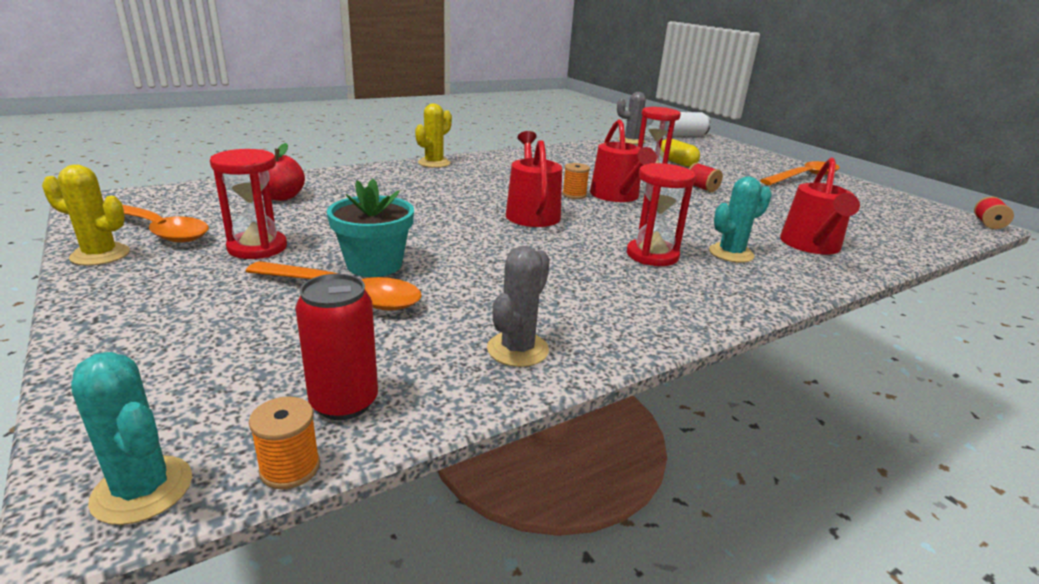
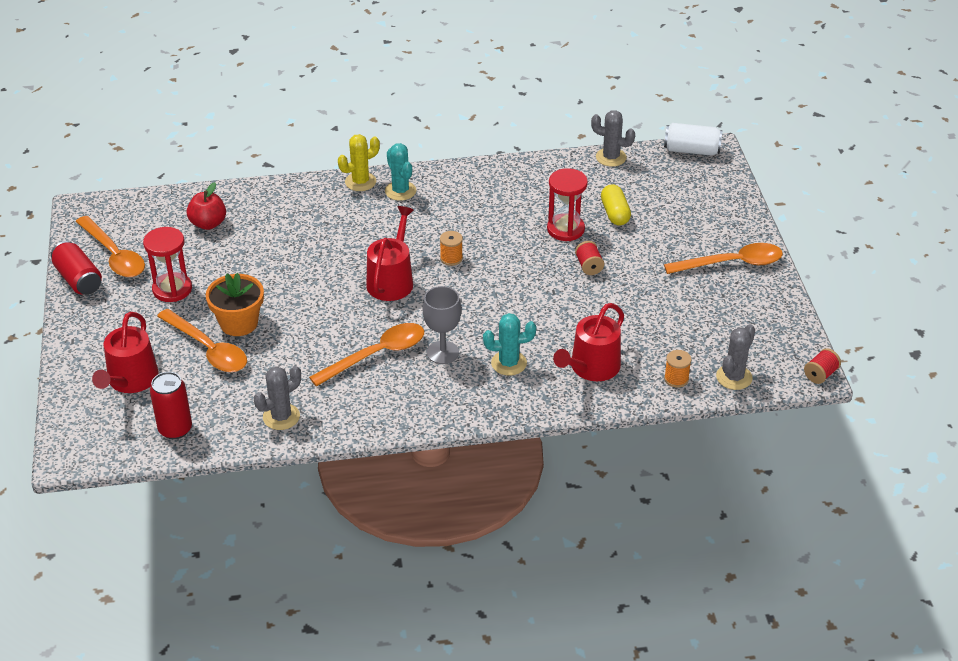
camera: 25 degrees right, 15 degrees up
(100, 255) = (79, 279): yellow cactus -> red can
(142, 489) = (83, 452): turquoise cactus -> turquoise cactus (400, 191)
(290, 468) = (140, 457): orange spool -> orange spool (676, 379)
(374, 264) = (239, 323): turquoise flower pot -> orange flower pot
(581, 267) = (376, 355): none -> orange spoon
(617, 196) = (490, 266): red watering can -> red watering can (130, 380)
(652, 255) = (442, 352): red hourglass -> grey goblet
(934, 234) = (734, 377): none -> grey cactus

